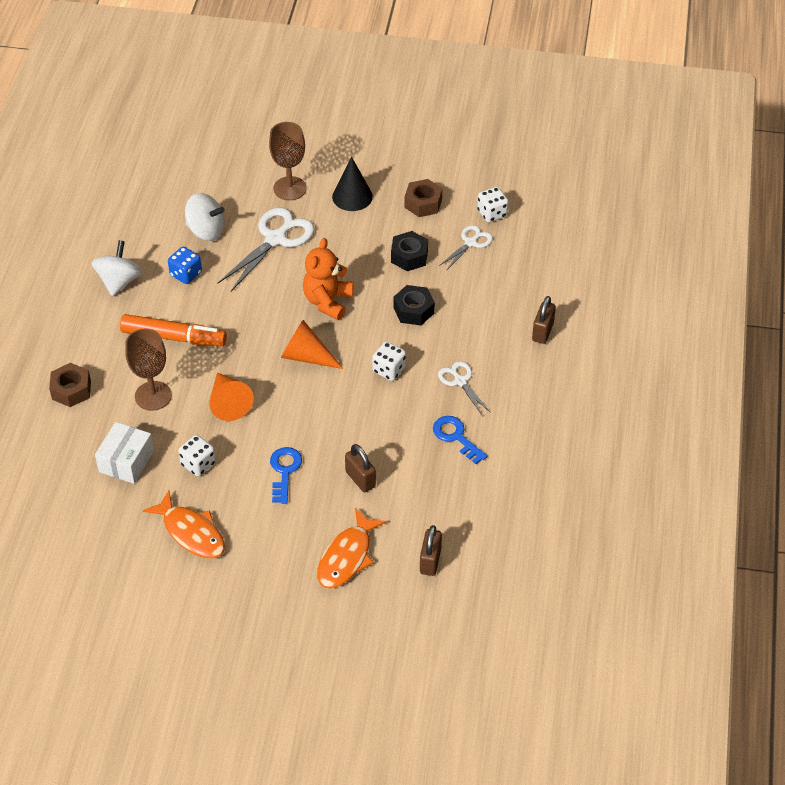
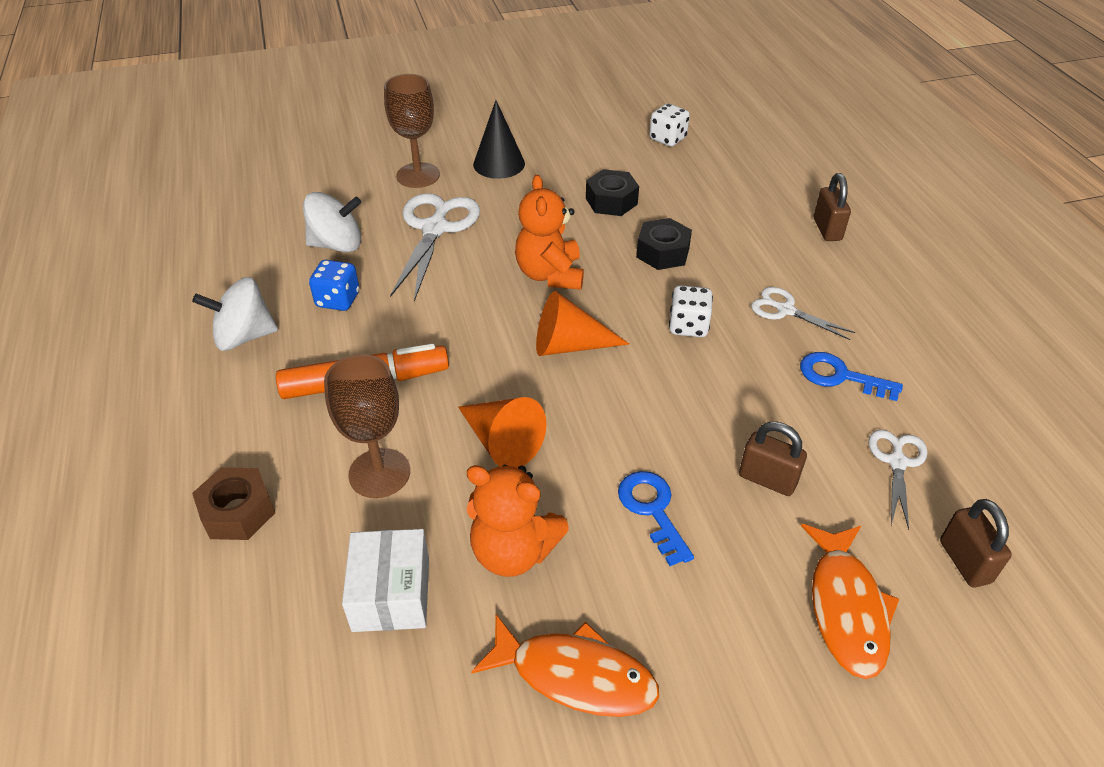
camera: 25 degrees left, 5 degrees down
(119, 281) = (244, 336): white spinning top -> white spinning top turned 90 degrees counterclockwise
(198, 464) = (513, 551): white dice -> orange teddy bear
(423, 203) = (585, 149): brown nut -> none
(470, 243) = (669, 170): white scissors -> white scissors (897, 462)

